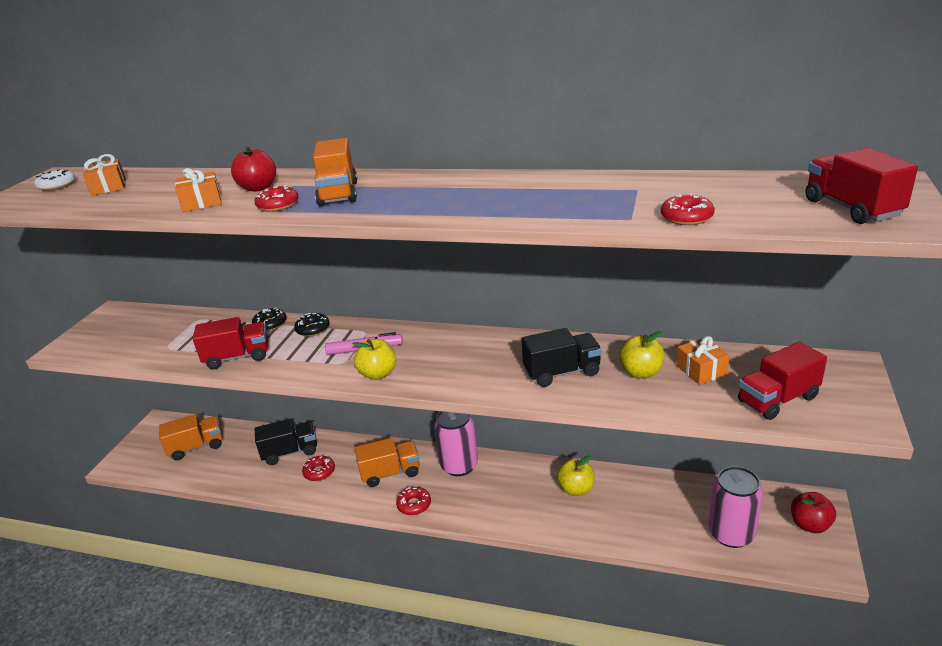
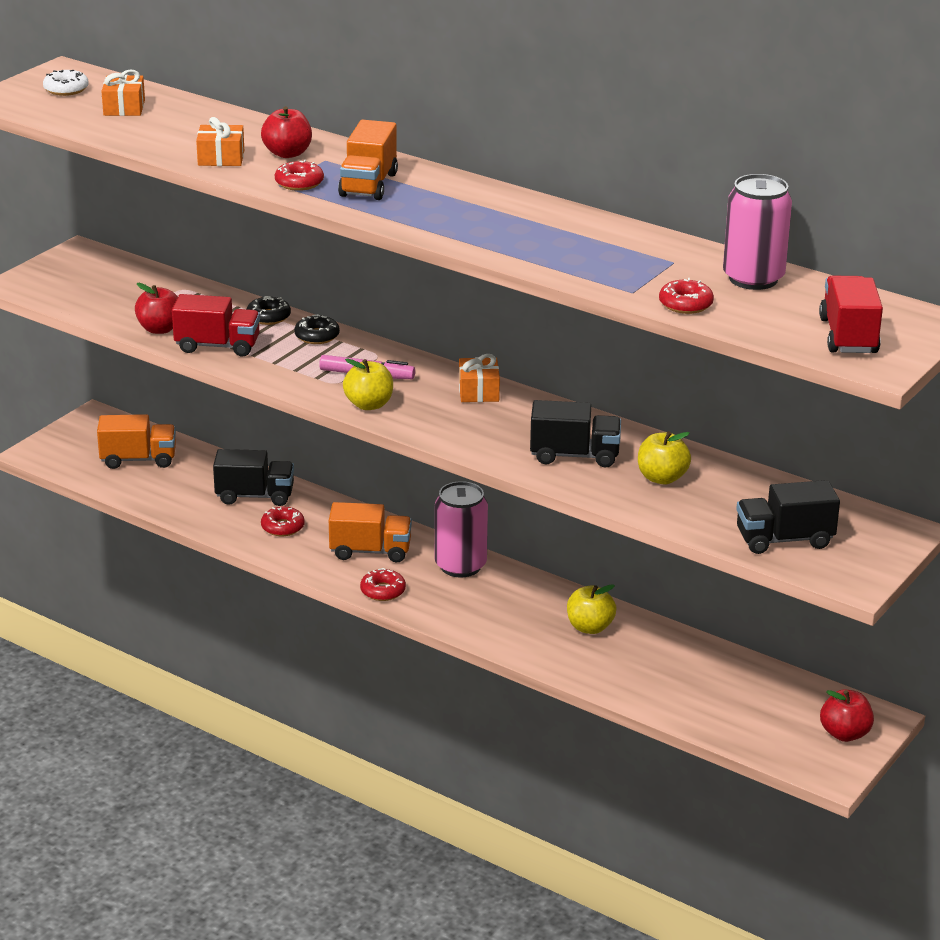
camera: 15 degrees right, 0 degrees up
(187, 355) = (160, 329): none -> red apple
(701, 370) = (731, 493): orange gift -> orange gift (479, 391)
(731, 534) = (742, 716): pink can -> pink can (753, 278)
(777, 399) = (784, 539): red truck -> black truck

